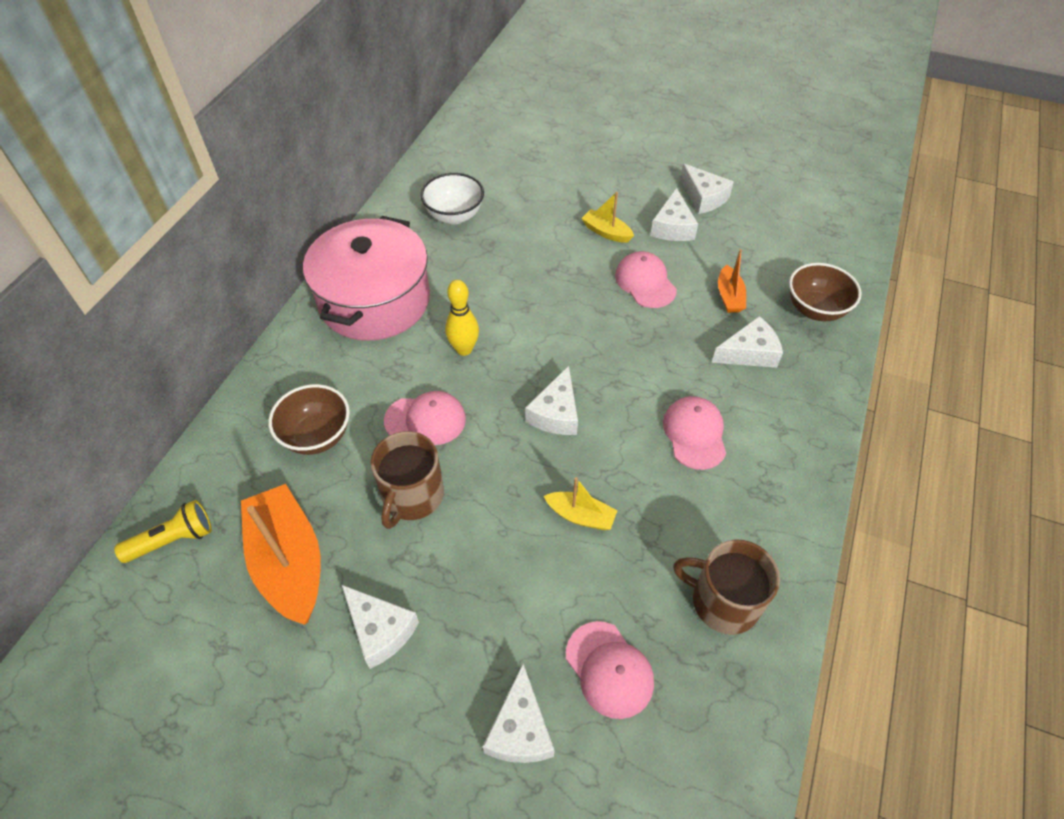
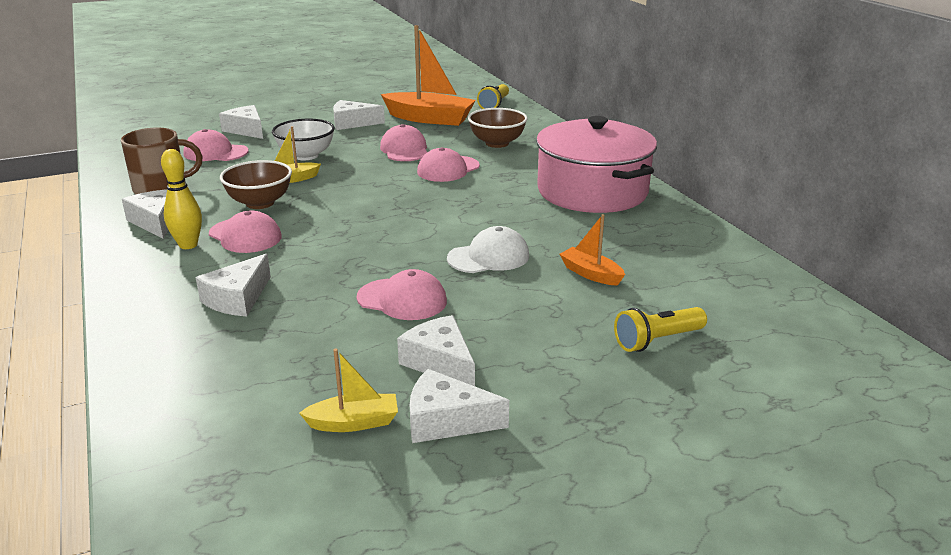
camera: 135 degrees right, 25 degrees down
(412, 496) = (404, 150): brown mug -> pink cap
(454, 216) = (657, 257): white bowl -> white bowl (306, 155)
(464, 349) = (483, 200): yellow bowling pin -> yellow bowling pin (188, 245)
(548, 283) = (489, 257): none -> white cap
(551, 173) = (657, 340): none -> yellow flashlight
(556, 413) = (367, 203): white cheese -> white cheese (156, 222)
(606, 232) = (503, 319): yellow boat -> yellow boat (354, 422)
(729, 296) = (299, 331): orange boat -> orange boat (590, 274)
(815, 309) = (185, 367): brown bowl -> brown bowl (260, 203)

